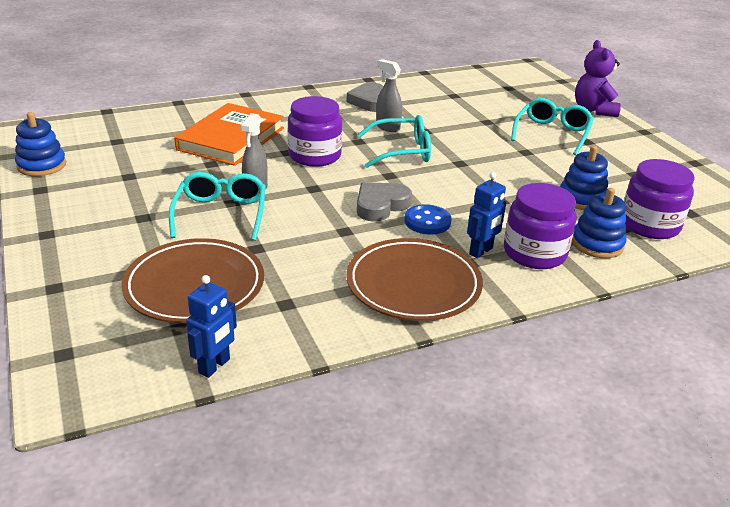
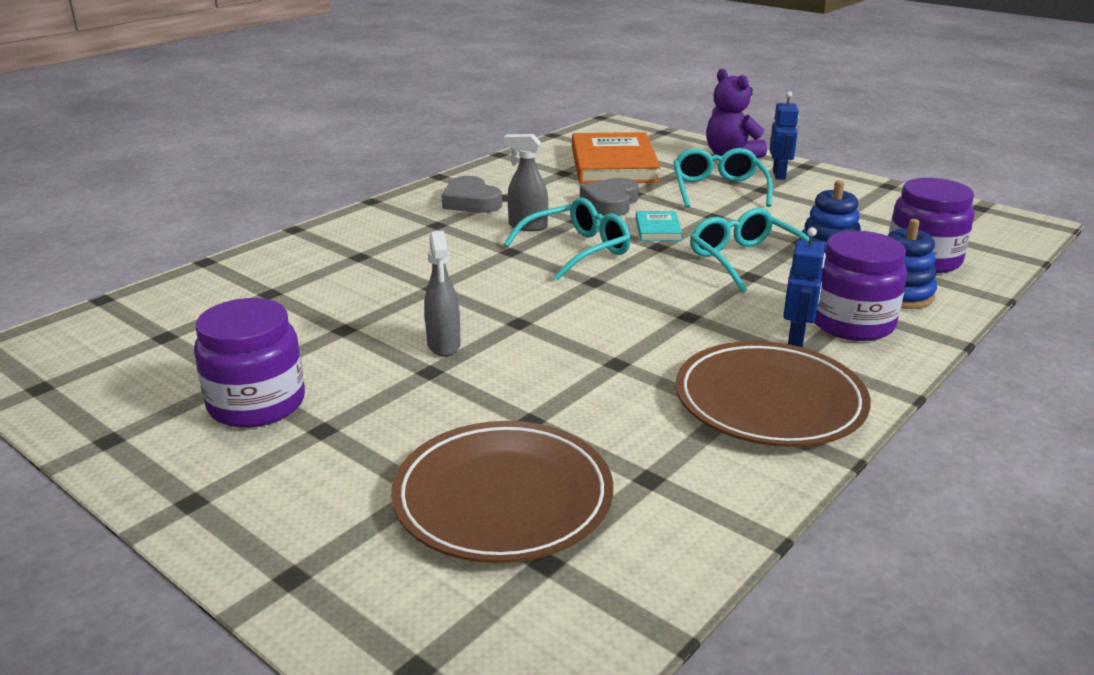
camera: 25 degrees left, 5 degrees down
(42, 165) = (73, 403): blue stacking toy -> none
(215, 366) = (652, 596): blue robot -> blue robot (779, 175)
(221, 214) = (432, 390): turquoise glasses -> turquoise glasses (746, 260)
(231, 139) = (337, 290): orange book -> orange book (613, 164)
(314, 156) = (475, 282): purple jar -> purple jar (257, 404)
(380, 205) = (625, 320): grey heart -> grey heart (610, 203)
(427, 221) = (699, 323): blue button -> none
(473, 151) = (658, 229): none -> turquoise book

